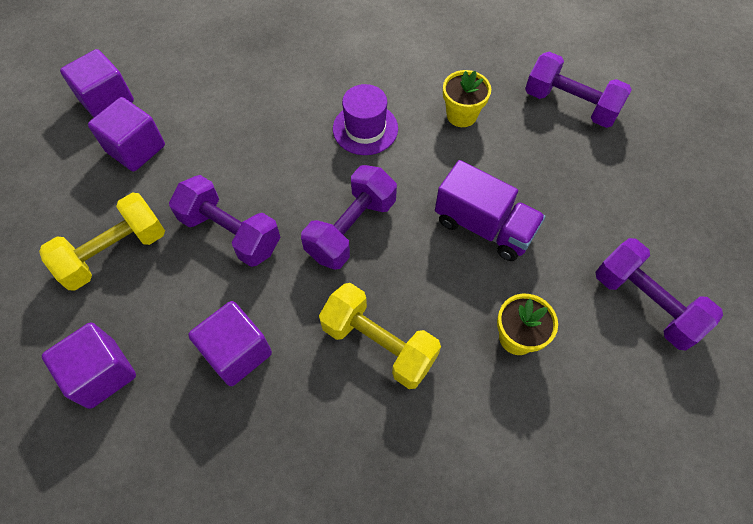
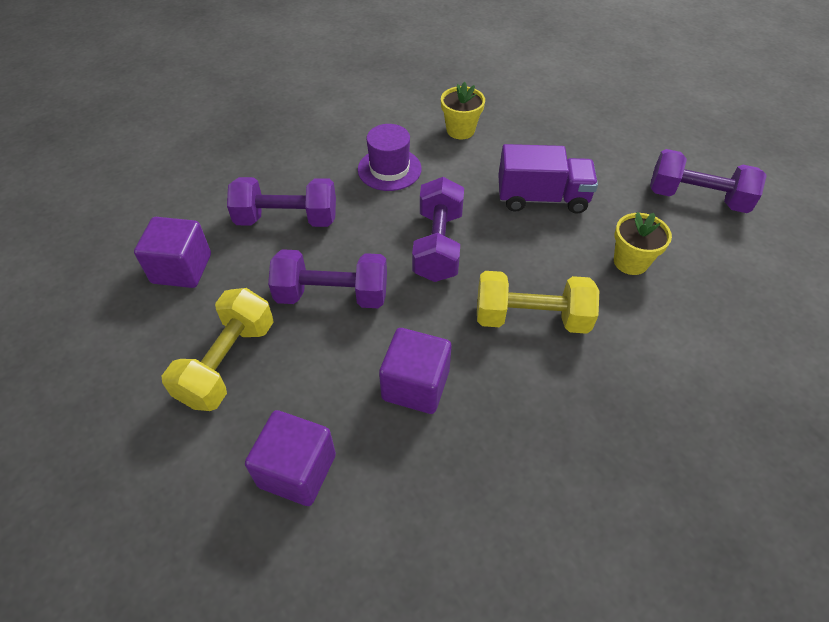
camera: 30 degrees left, 10 degrees down
(107, 100) = (118, 242): purple cube -> none
(570, 105) = (536, 93): purple dumbbell -> purple dumbbell (287, 219)

